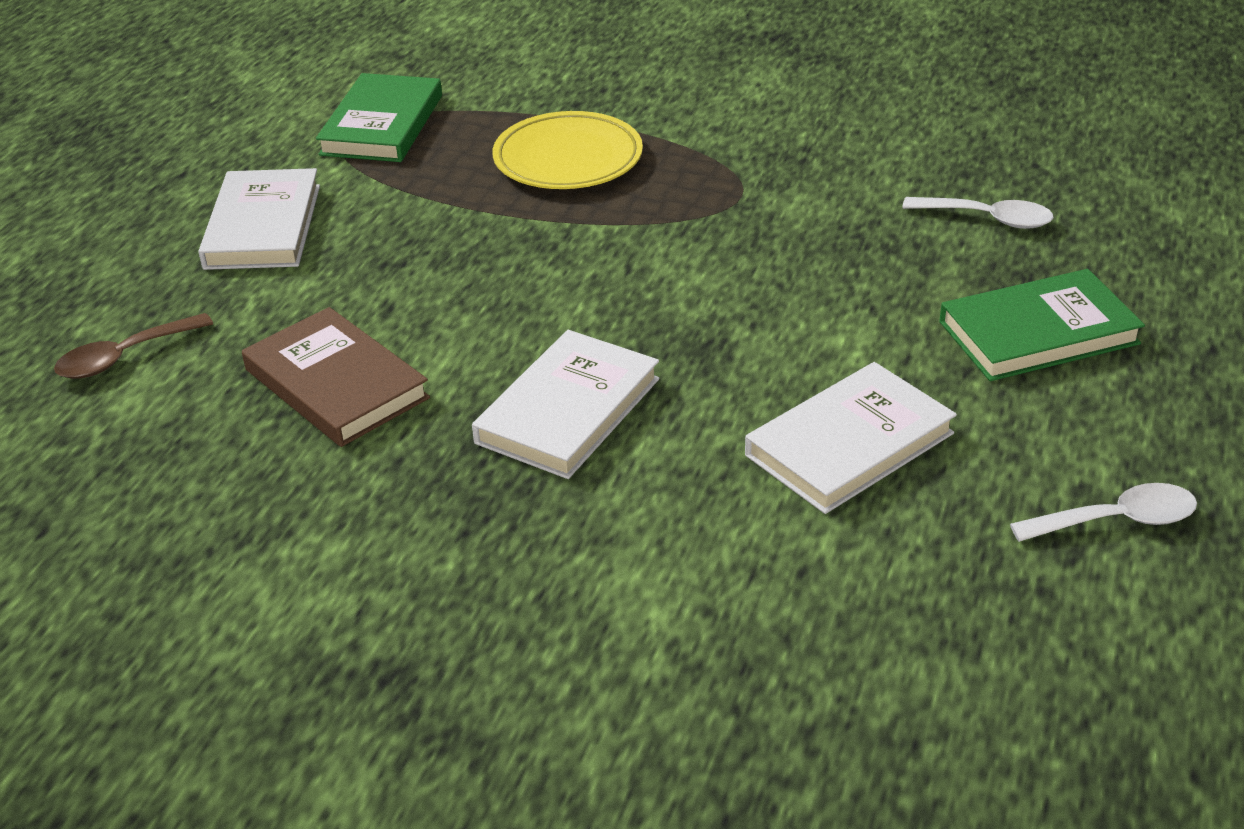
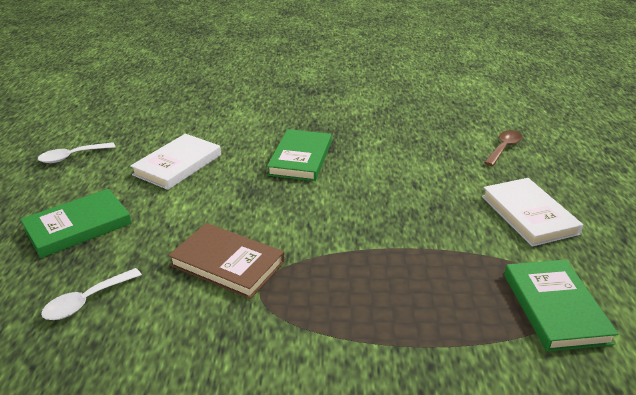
camera: 160 degrees right, 5 degrees down
(336, 384) = (405, 153): brown book -> brown book (227, 264)
(568, 159) = (395, 300): yellow plate -> none
(568, 410) = (300, 158): white book -> green book
(987, 219) = (87, 301): white spoon -> white spoon turned 45 degrees counterclockwise

